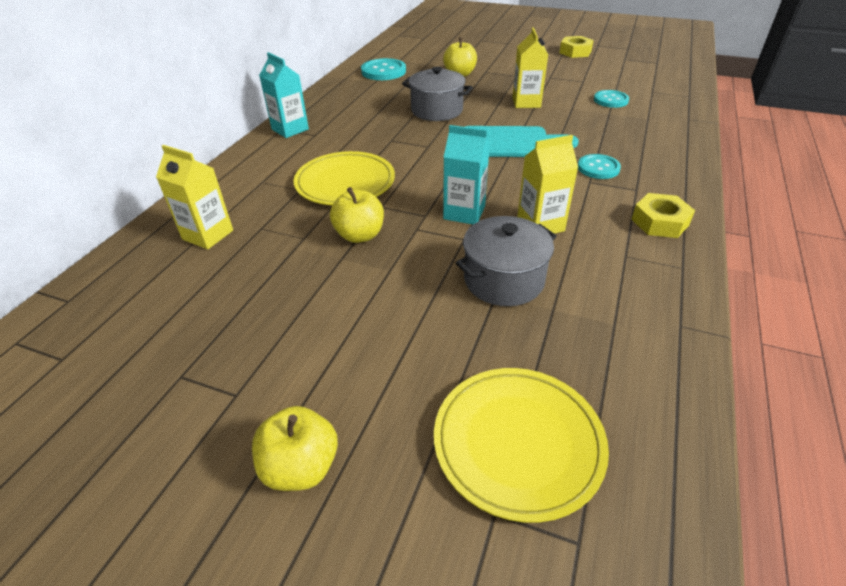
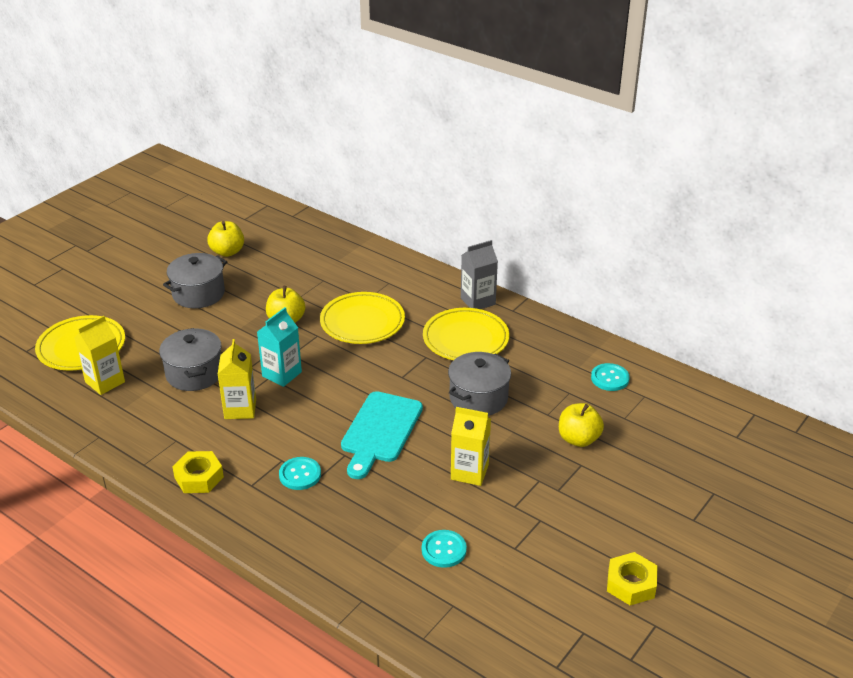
camera: 105 degrees right, 5 degrees down
(208, 235) = (328, 259): yellow carton -> yellow carton (105, 382)
(290, 129) = (478, 301): turquoise carton -> grey carton
(301, 467) = (123, 284): yellow apple -> yellow apple (227, 252)
(315, 339) = (198, 294): none -> grey pot
(354, 126) = (465, 339): none -> yellow plate
(383, 71) = (610, 378): turquoise button -> turquoise button, size x0.66

